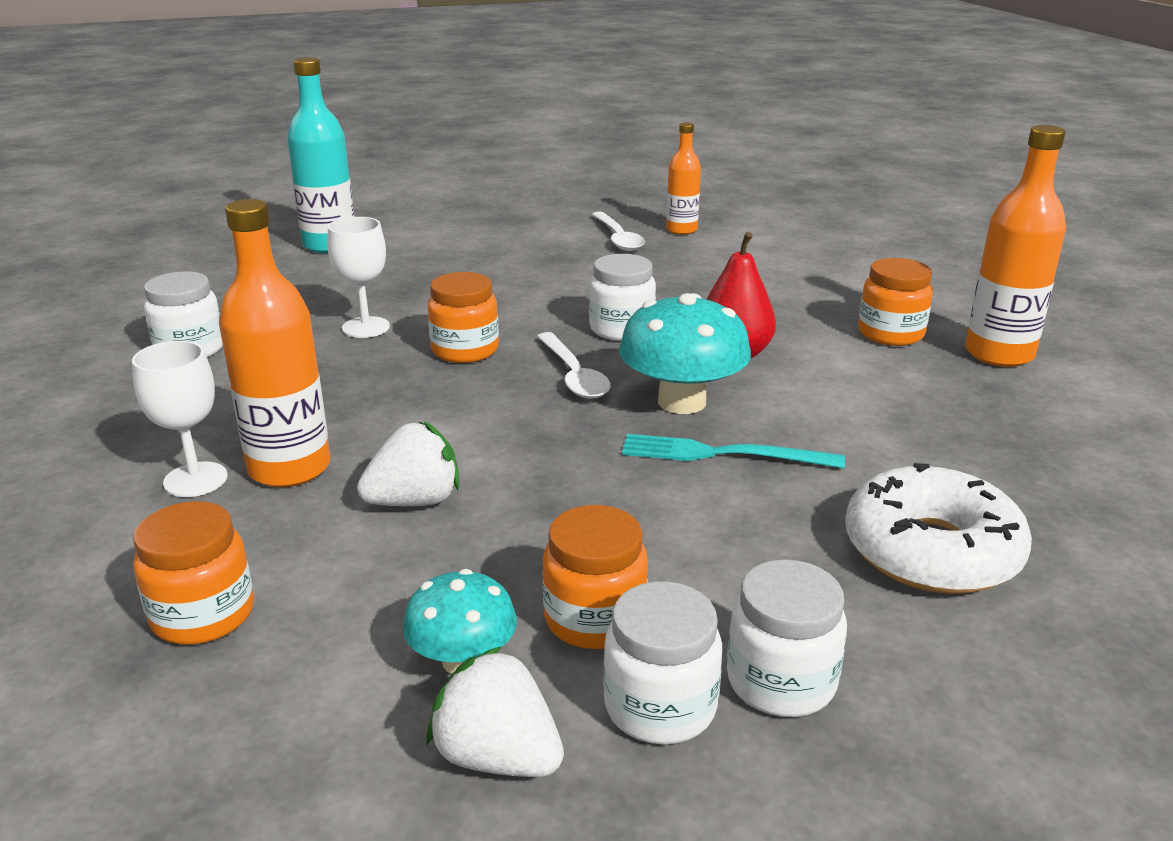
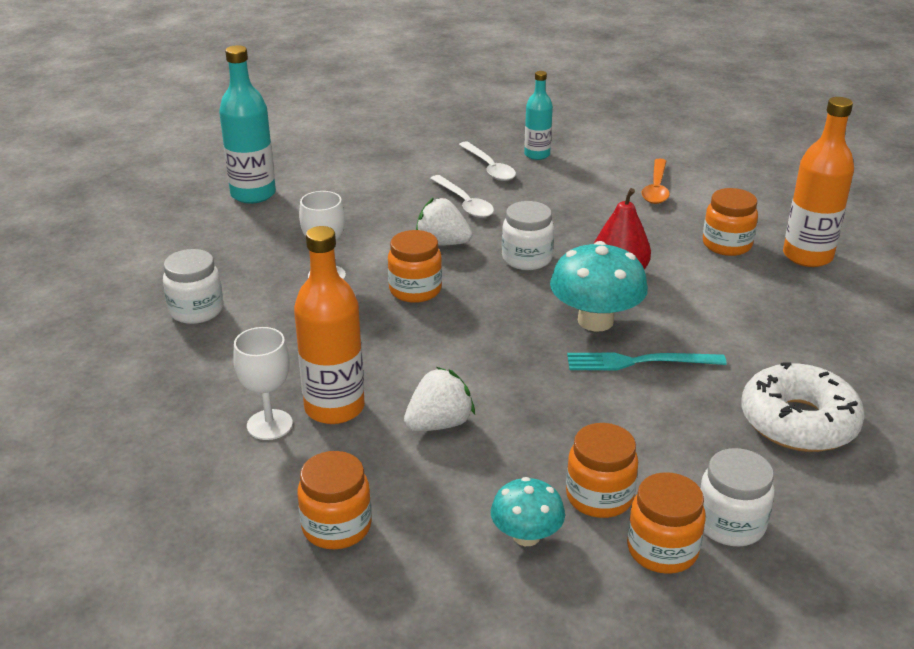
camera: 10 degrees left, 5 degrees up
(498, 757) = (576, 594): white strawberry -> white strawberry (442, 243)
(573, 375) = (507, 305): white spoon -> white spoon (464, 203)
(660, 707) = (662, 550): white jar -> orange jar
(681, 230) = (537, 155): orange bottle -> turquoise bottle
(817, 271) = (656, 188): none -> orange spoon

